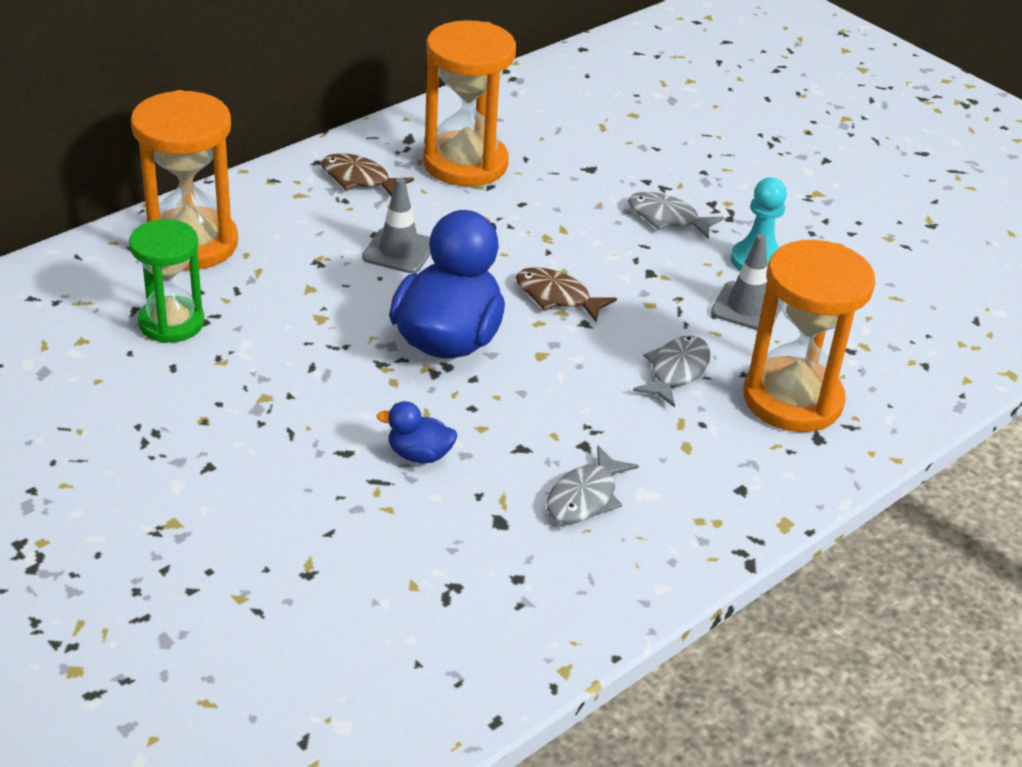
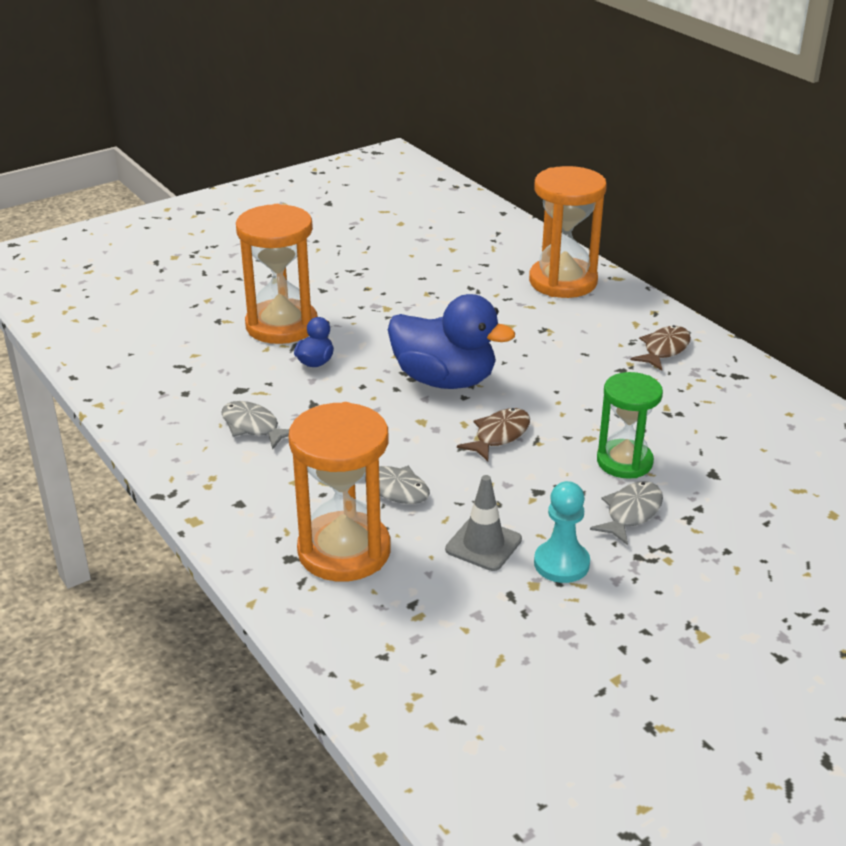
camera: 100 degrees right, 5 degrees down
(171, 323) = (469, 276): green hourglass -> green hourglass (624, 462)
(399, 251) = (561, 364): grey traffic cone -> none
(465, 163) = (703, 402): orange hourglass -> orange hourglass (282, 325)

